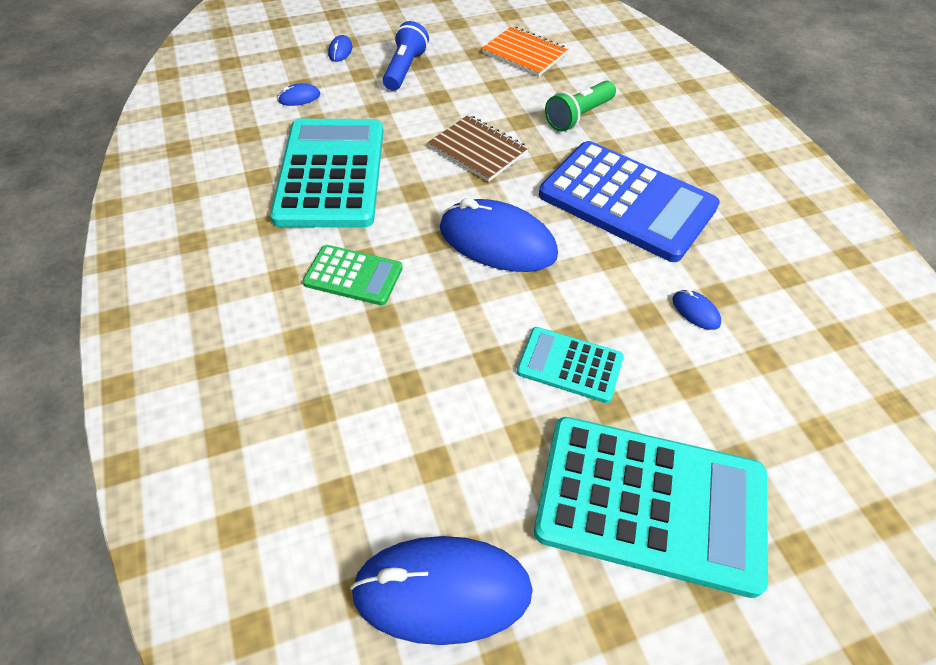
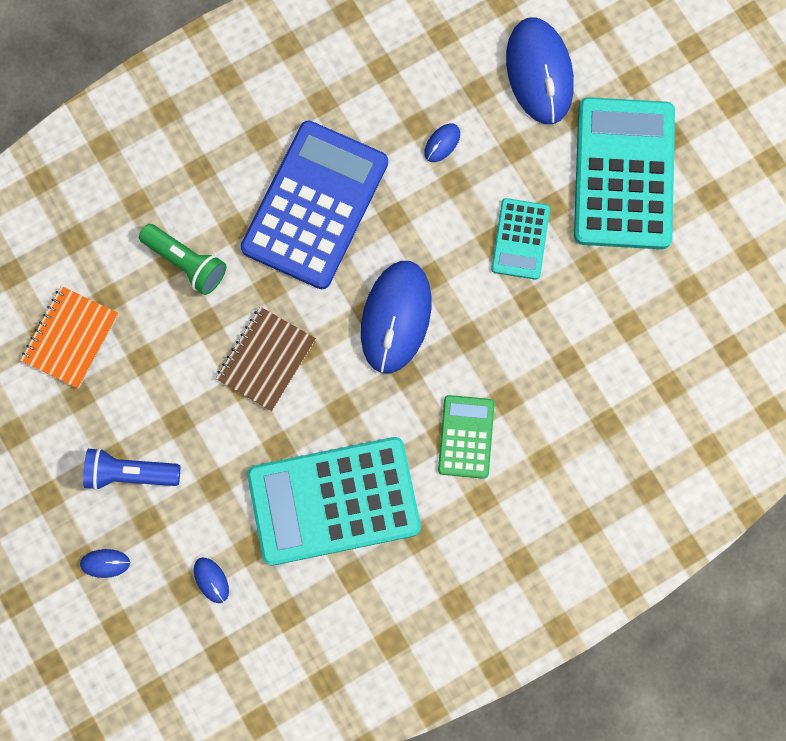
camera: 100 degrees left, 25 degrees up
(442, 591) = (717, 300): blue mouse -> blue mouse (539, 73)

